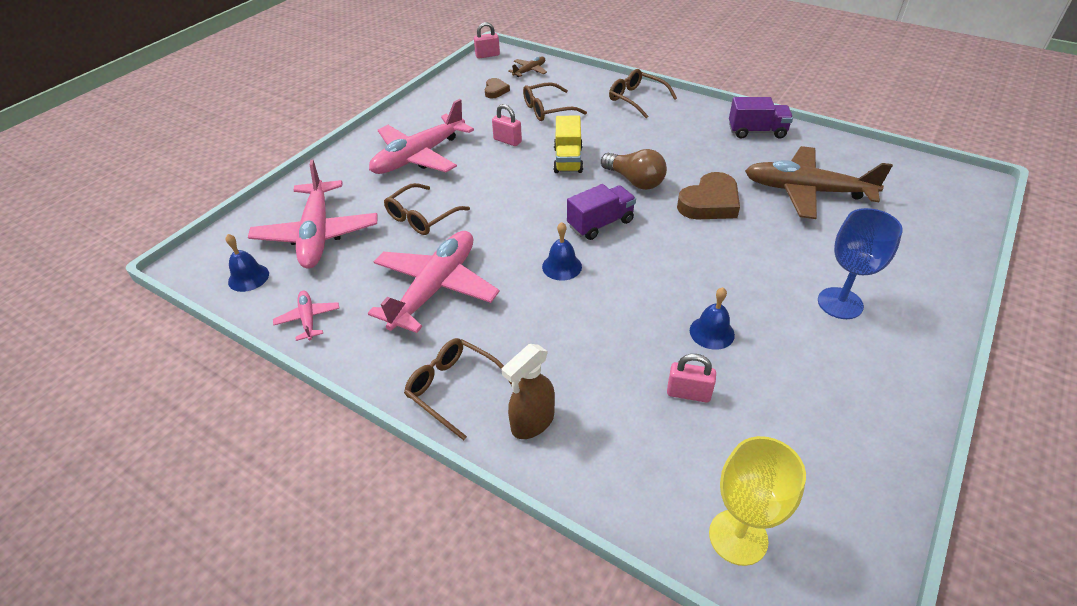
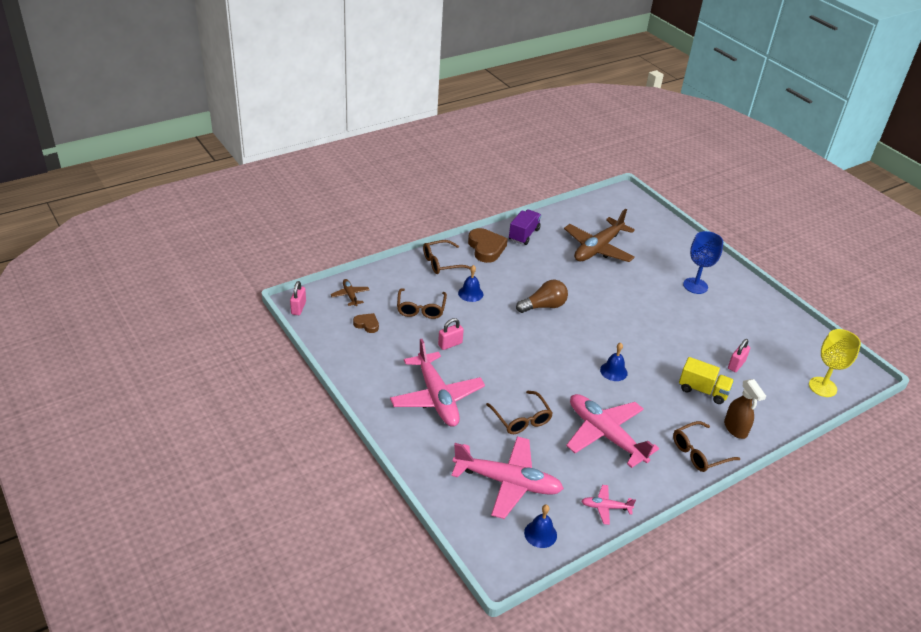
camera: 70 degrees left, 5 degrees down
(568, 160) = (498, 325): yellow truck -> yellow truck (703, 390)
(600, 224) = (580, 339): purple truck -> none
(709, 203) = (586, 287): brown heart -> brown heart (486, 248)
(712, 332) = (697, 337): blue bell -> blue bell (470, 293)

